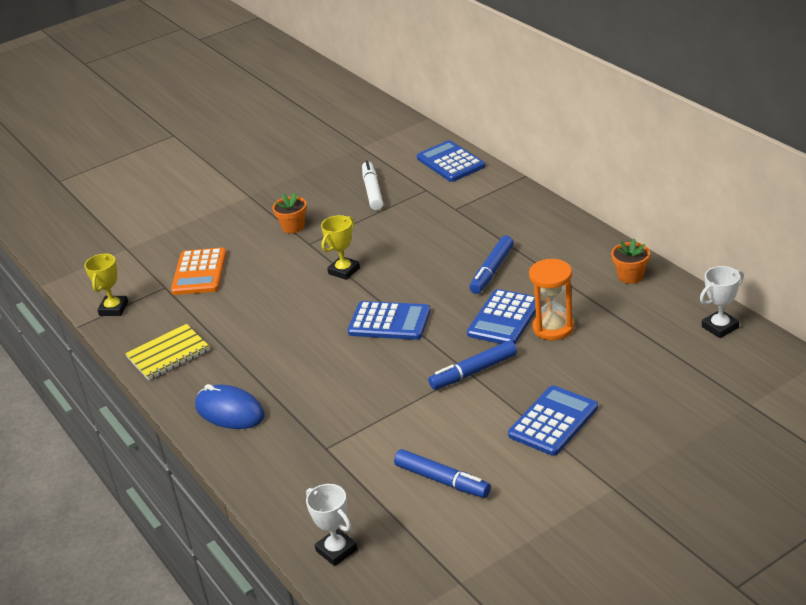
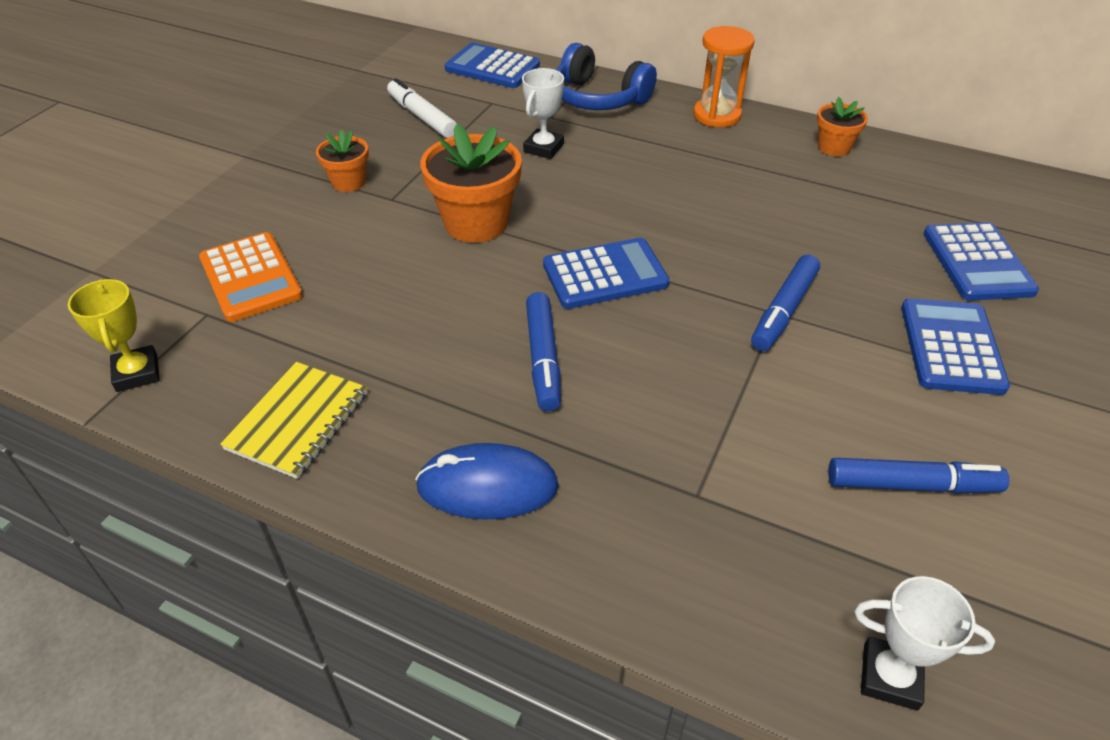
camera: 35 degrees left, 10 degrees up
(344, 271) = (476, 223): yellow trophy -> orange flower pot
(492, 271) = (671, 178): blue marker -> blue marker (543, 358)
(501, 202) = (599, 98): none -> blue headphones
(504, 318) = (747, 231): blue calculator -> blue calculator (977, 262)
(553, 328) = (817, 227): orange hourglass -> orange hourglass (717, 115)
(720, 327) = (989, 180): white trophy -> white trophy (543, 148)

